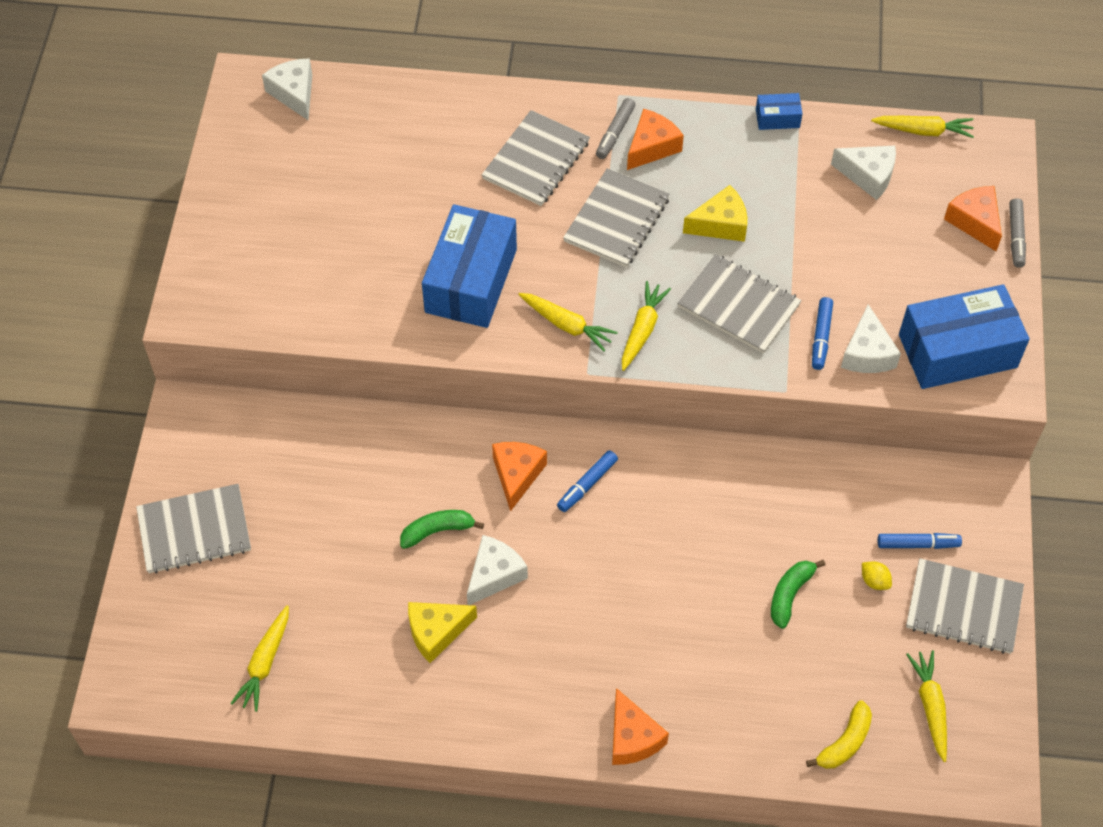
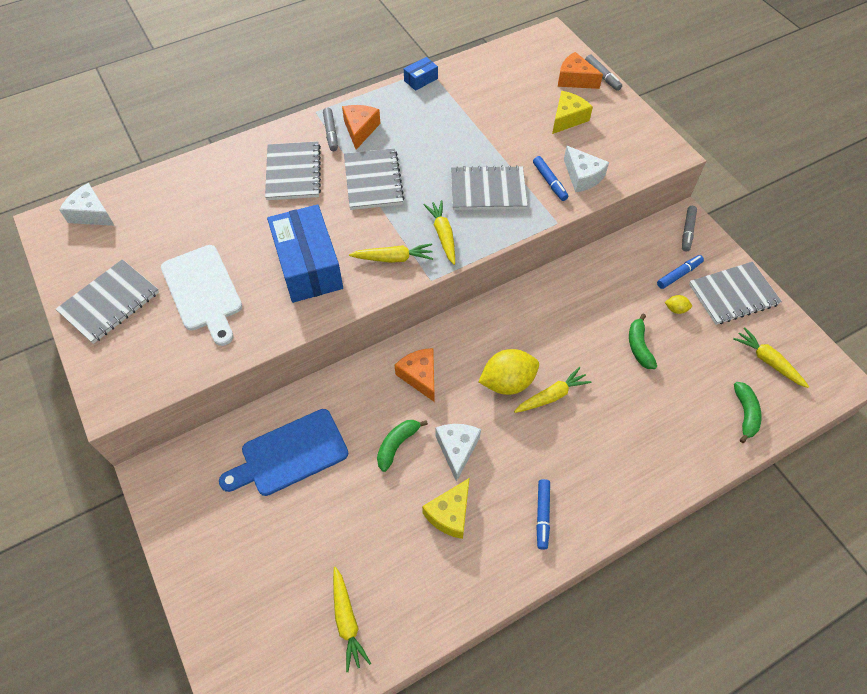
camera: 35 degrees left, 0 degrees up
(194, 530) = (222, 557): grey notebook -> grey notebook (109, 302)
(325, 472) = (290, 454): none -> blue cutting board
(346, 247) = (203, 291): none -> white cutting board
(587, 484) = (468, 355): blue marker -> blue marker (542, 515)
(605, 540) = (507, 382): none -> yellow lemon
(632, 737) = (628, 497): orange cheese -> none
(720, 224) = (437, 151): yellow cheese -> yellow cheese (567, 118)
(844, 742) = (745, 414): yellow banana -> green banana
(868, 175) = (497, 84): white cheese -> none
(923, 131) = (506, 48): yellow carrot -> yellow carrot (551, 396)
(957, 351) = (628, 149): blue box -> none
(980, 500) = (687, 231): none -> grey marker

